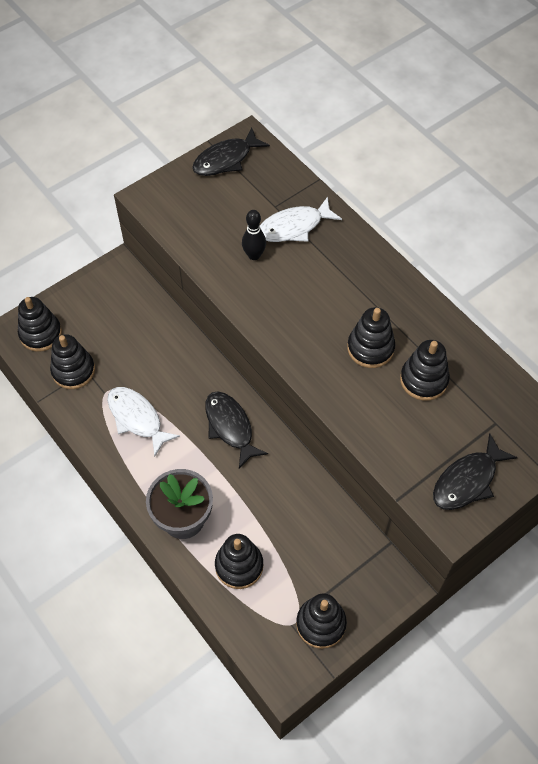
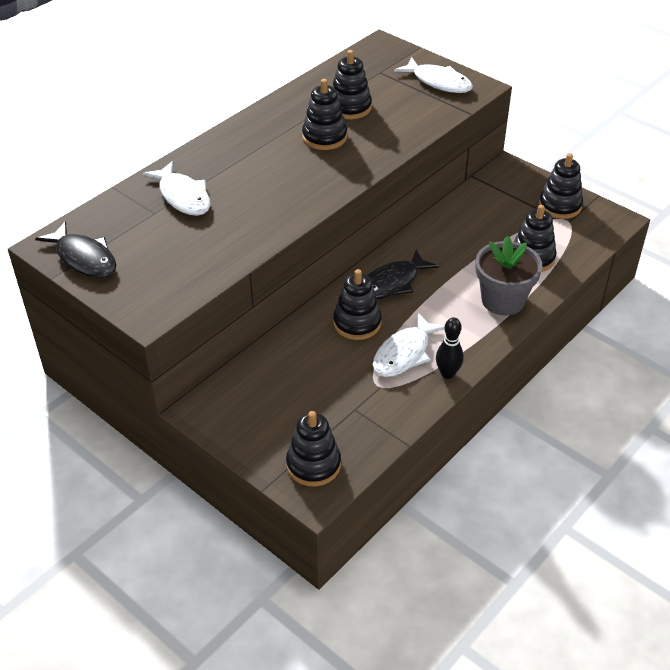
camera: 100 degrees left, 15 degrees down
(73, 371) = (358, 420): black stacking toy -> black stacking toy (357, 323)
(254, 255) = (226, 219): black bowling pin -> black bowling pin (447, 374)
(467, 480) = (438, 82): black fish -> white fish

